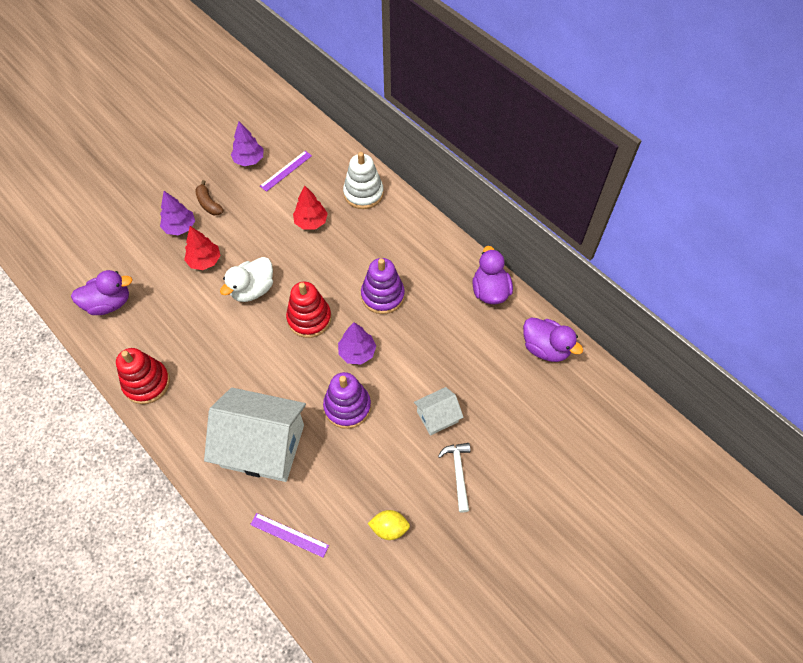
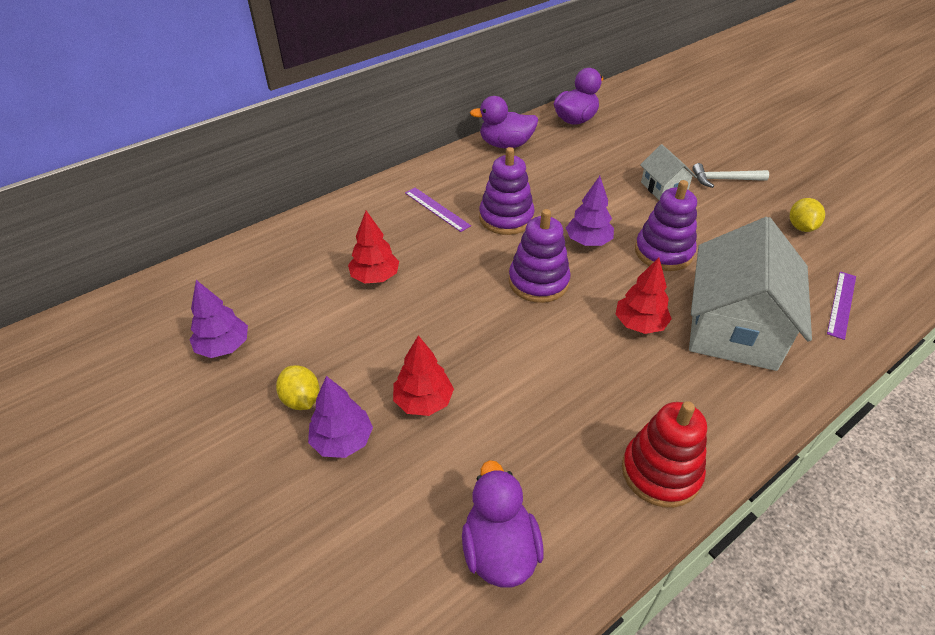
camera: 85 degrees left, 15 degrees down
(209, 204) = (301, 400): brown banana -> yellow lemon
(253, 289) = (486, 340): white duck -> none
(267, 382) = (639, 324): none -> red tree
(286, 171) = (266, 302): purple ruler -> purple ruler (437, 209)
(309, 318) = (538, 282): red stacking toy -> purple stacking toy
(363, 193) = (339, 227): white stacking toy -> none

